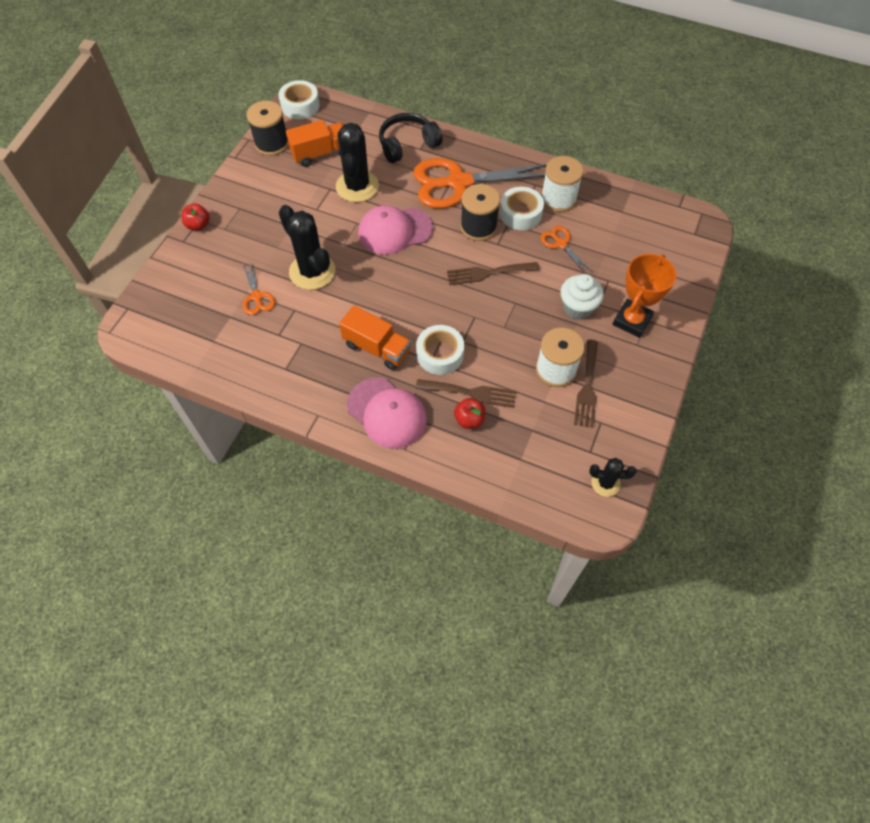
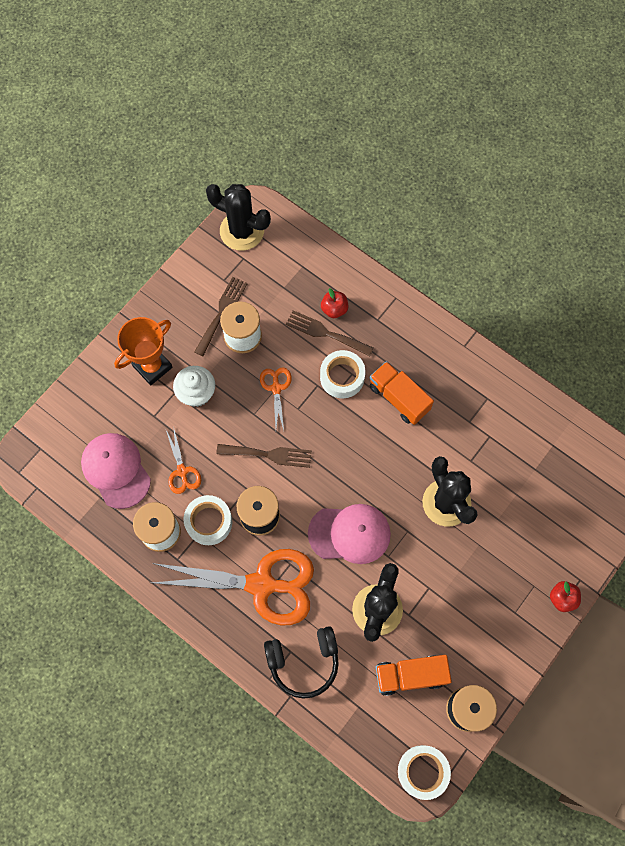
camera: 165 degrees left, 10 degrees up
(256, 297) = (506, 486): orange scissors -> orange scissors (276, 388)
(387, 413) = (403, 333): pink cap -> pink cap (116, 470)
(605, 483) = (242, 231): black cactus -> black cactus, size x1.86

